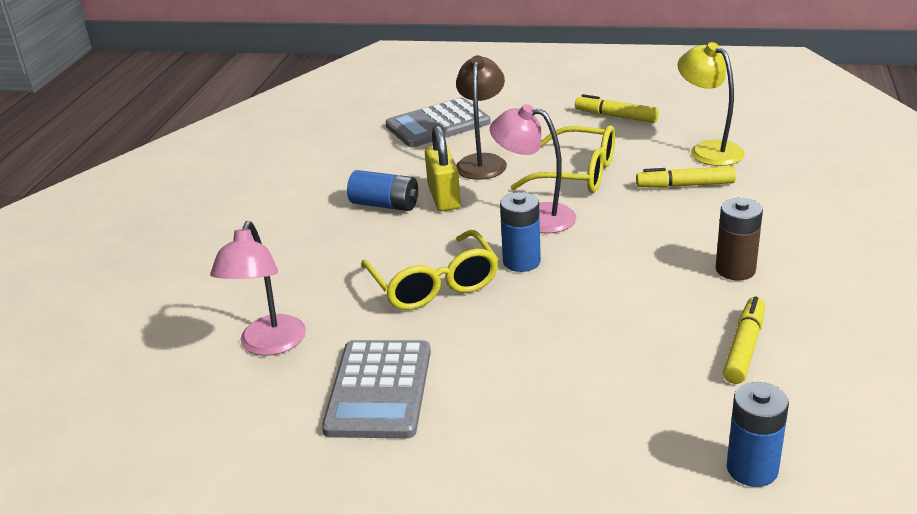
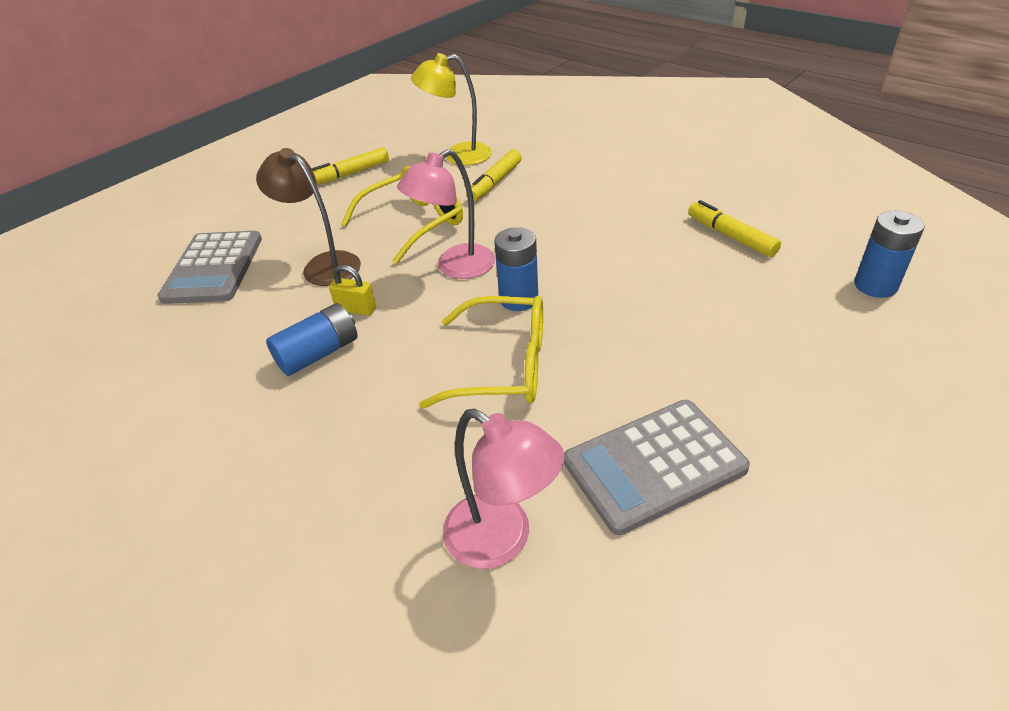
camera: 60 degrees left, 10 degrees up
(379, 390) = (654, 465): grey calculator -> grey calculator turned 120 degrees clockwise
(444, 197) = (356, 309): yellow padlock -> yellow padlock, size x0.60
(735, 270) = (630, 204): brown battery -> none

